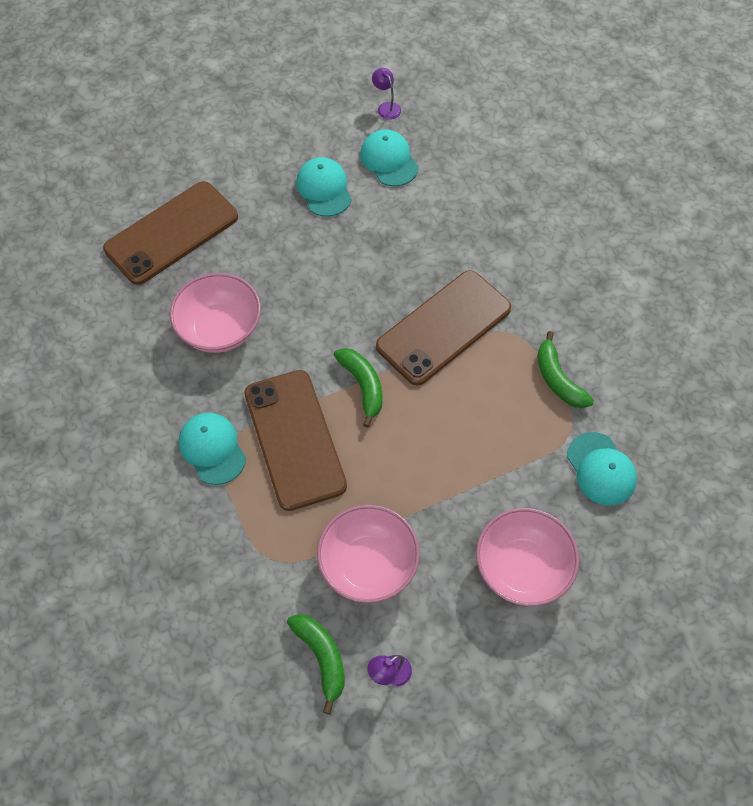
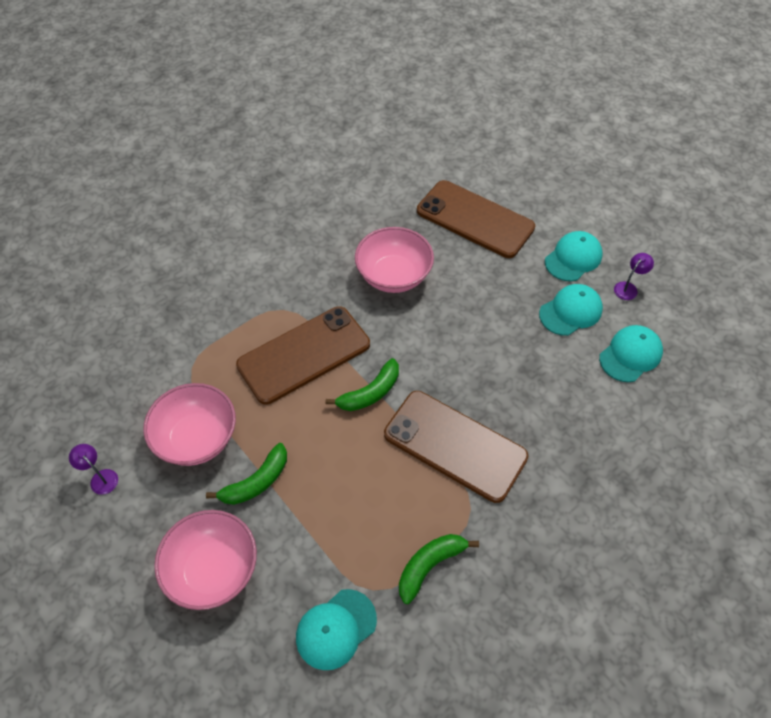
camera: 75 degrees right, 5 degrees down
(212, 449) = (281, 301): turquoise cap -> turquoise cap (573, 258)
(322, 658) = (111, 423): green banana -> green banana (256, 482)
(386, 107) = (694, 337): purple lamp -> purple lamp (628, 288)

